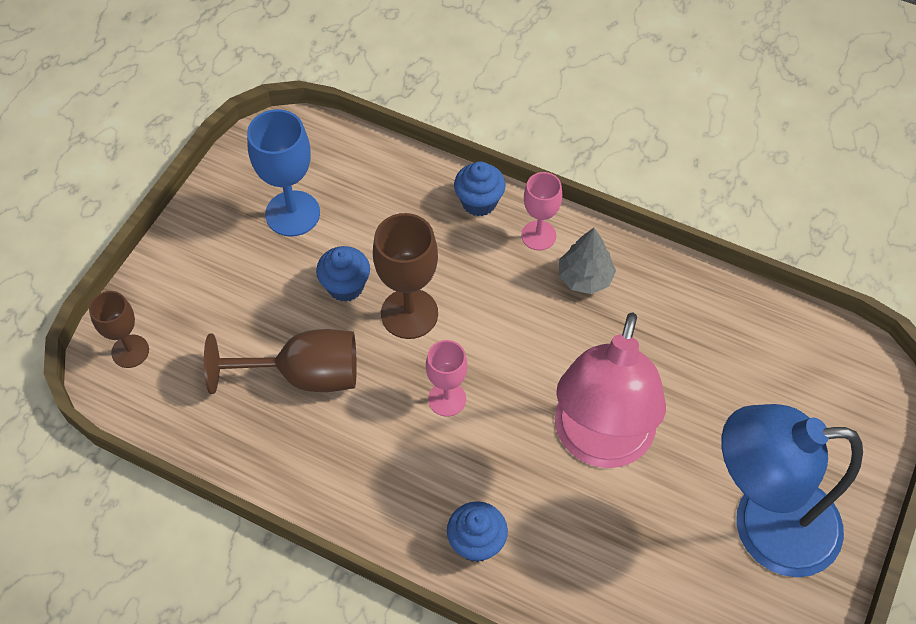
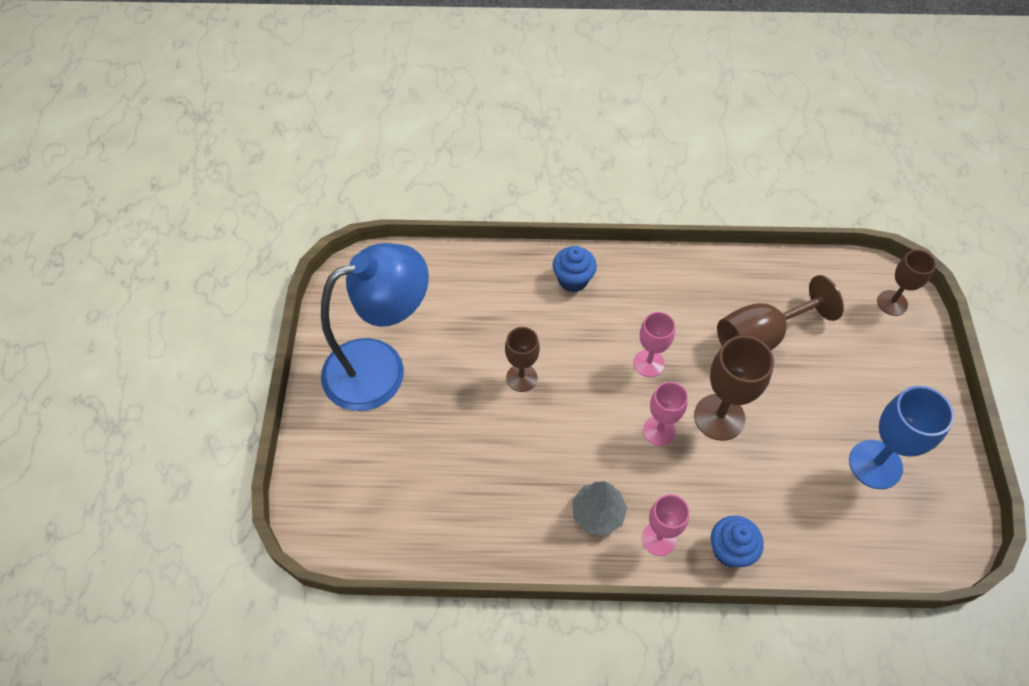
camera: 155 degrees right, 0 degrees up
(345, 286) = (783, 418): blue cupcake -> none
(480, 326) = (659, 431): none -> pink goblet
(599, 443) = (521, 378): pink lamp -> brown goblet

